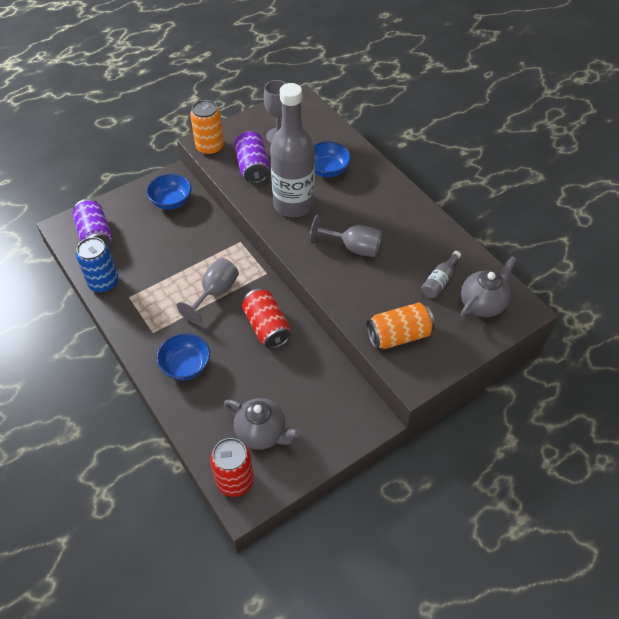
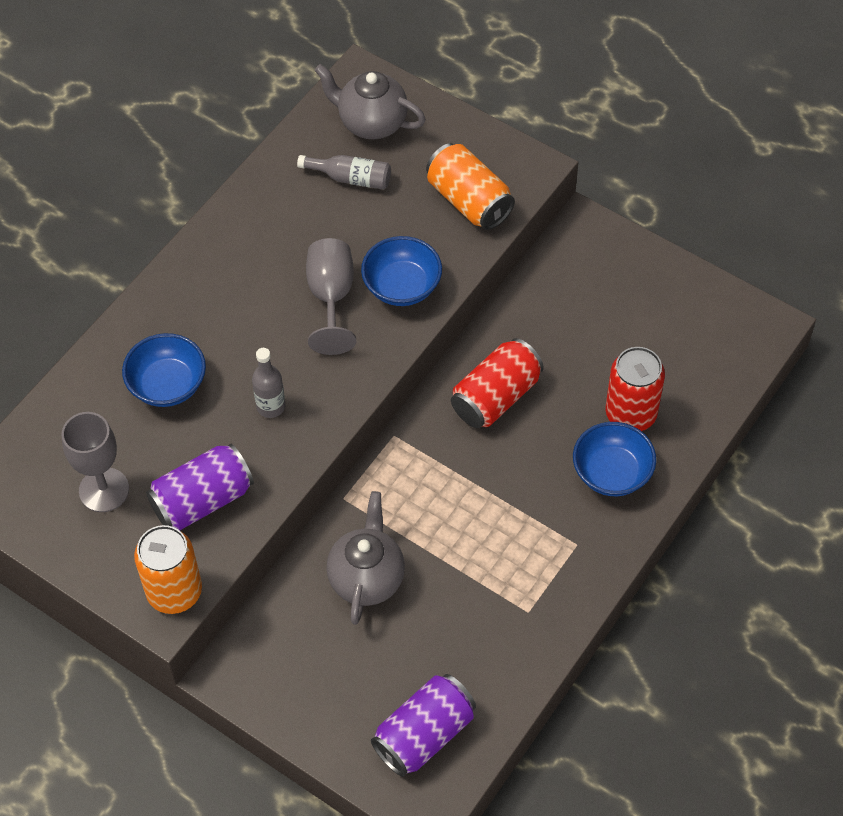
camera: 110 degrees left, 5 degrees up
(104, 283) = (518, 665): blue can -> none
(171, 201) = (293, 647): blue bowl -> blue bowl (402, 286)
(215, 292) = (464, 490): grey goblet -> none
(235, 481) = (744, 345): red can -> red can (630, 414)
(262, 433) = (665, 340): grey teapot -> grey teapot (367, 578)
(293, 205) = (271, 406): grey bottle -> grey bottle, size x0.40

